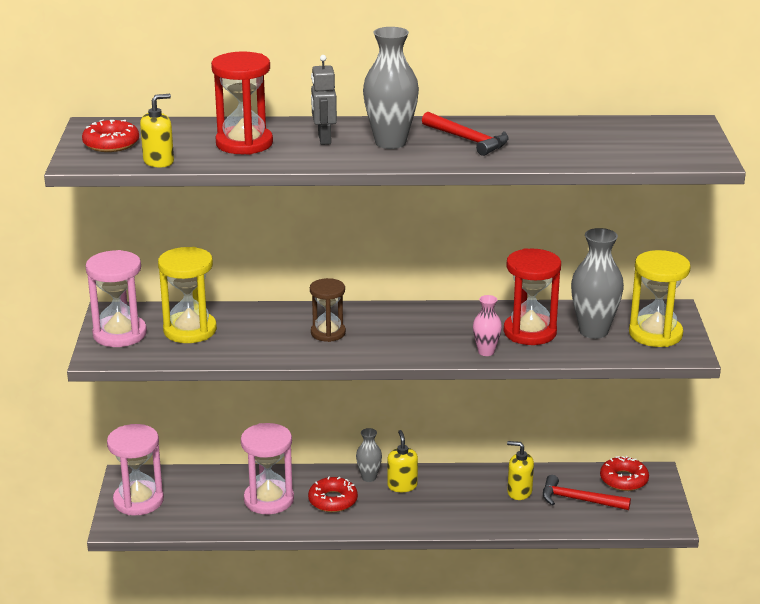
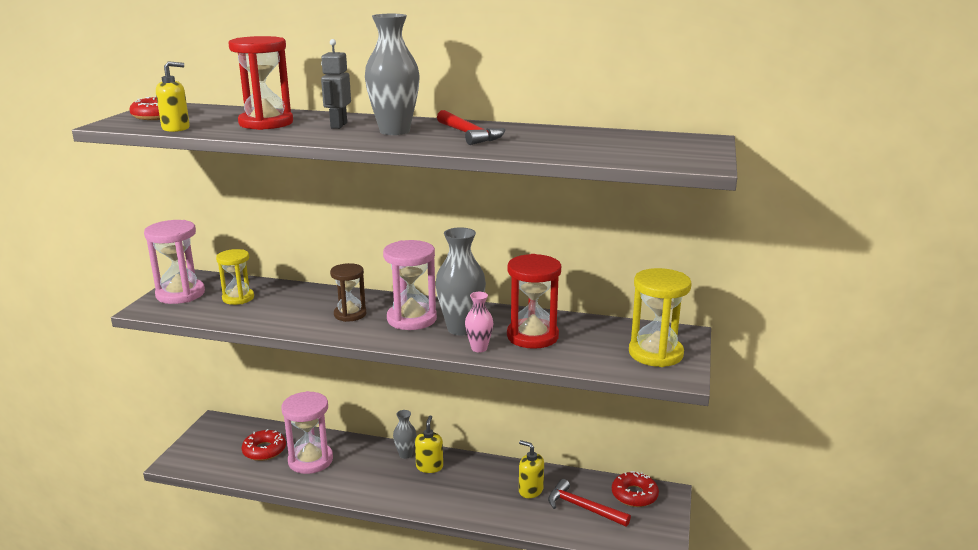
camera: 15 degrees right, 5 degrees down
(138, 501) = (208, 443): pink hourglass -> pink hourglass (411, 319)
(190, 330) = (238, 298): yellow hourglass -> yellow hourglass, size x0.66
(333, 500) = (363, 470): red donut -> red donut (264, 450)
(593, 331) = (595, 343): grey vase -> grey vase (461, 329)

